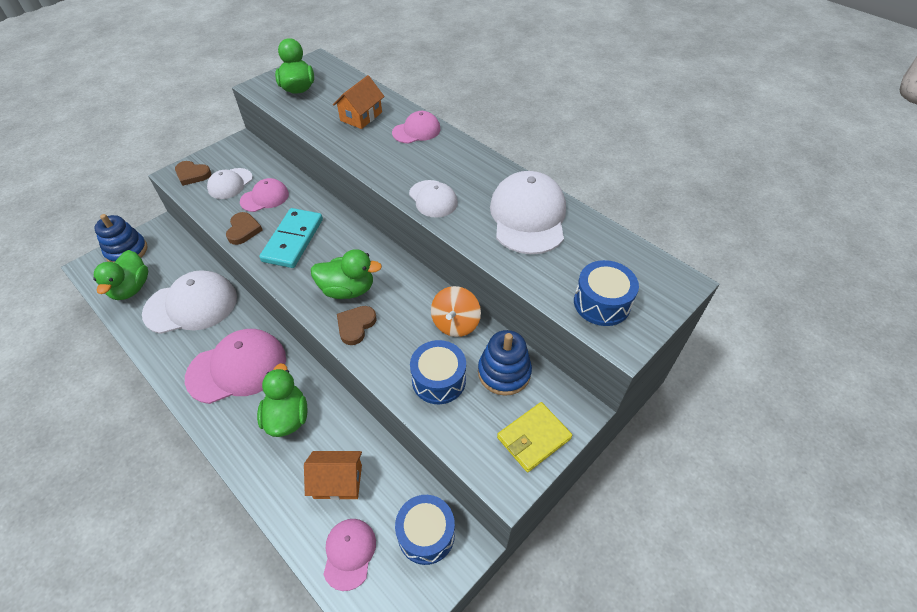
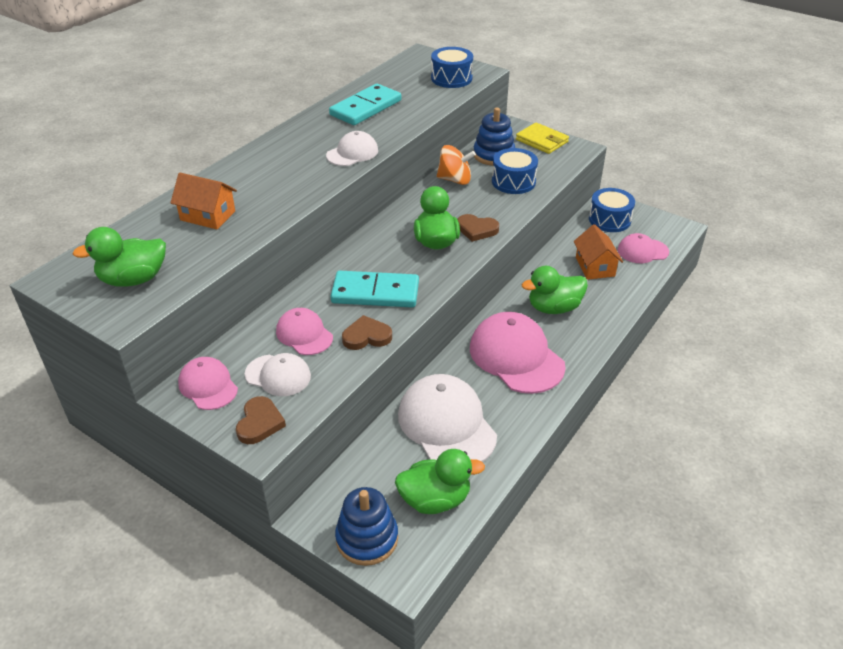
camera: 100 degrees left, 10 degrees down
(416, 131) = (238, 175): pink cap -> pink cap (208, 386)
(528, 216) = (366, 108): white cap -> turquoise domino

